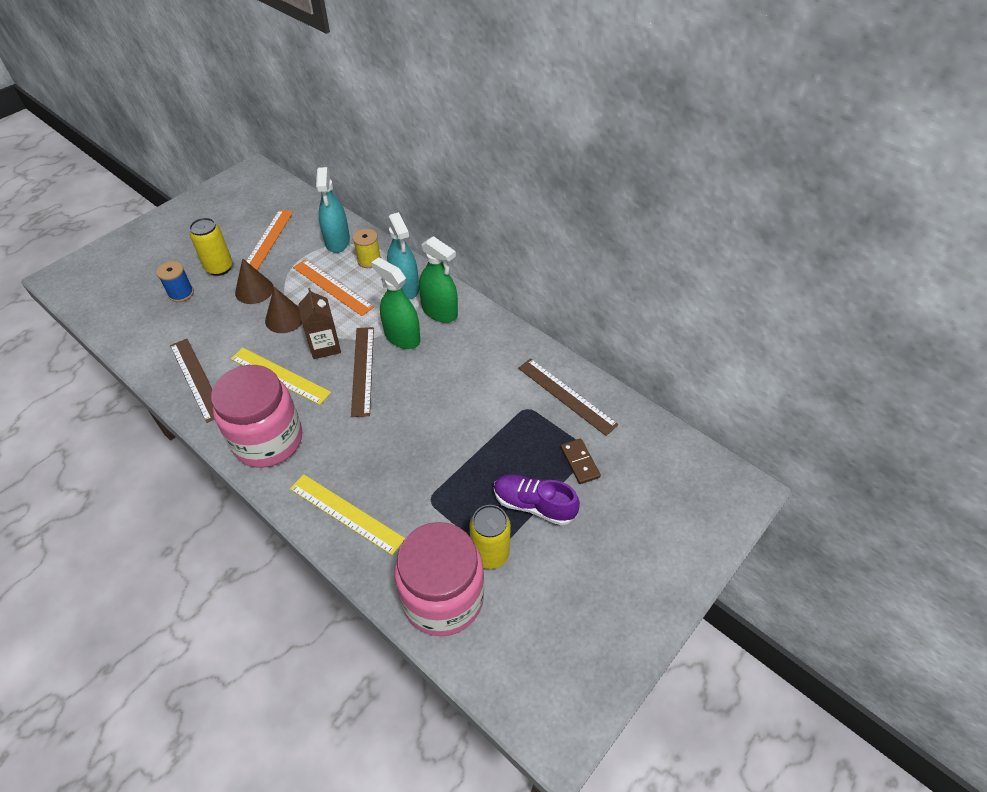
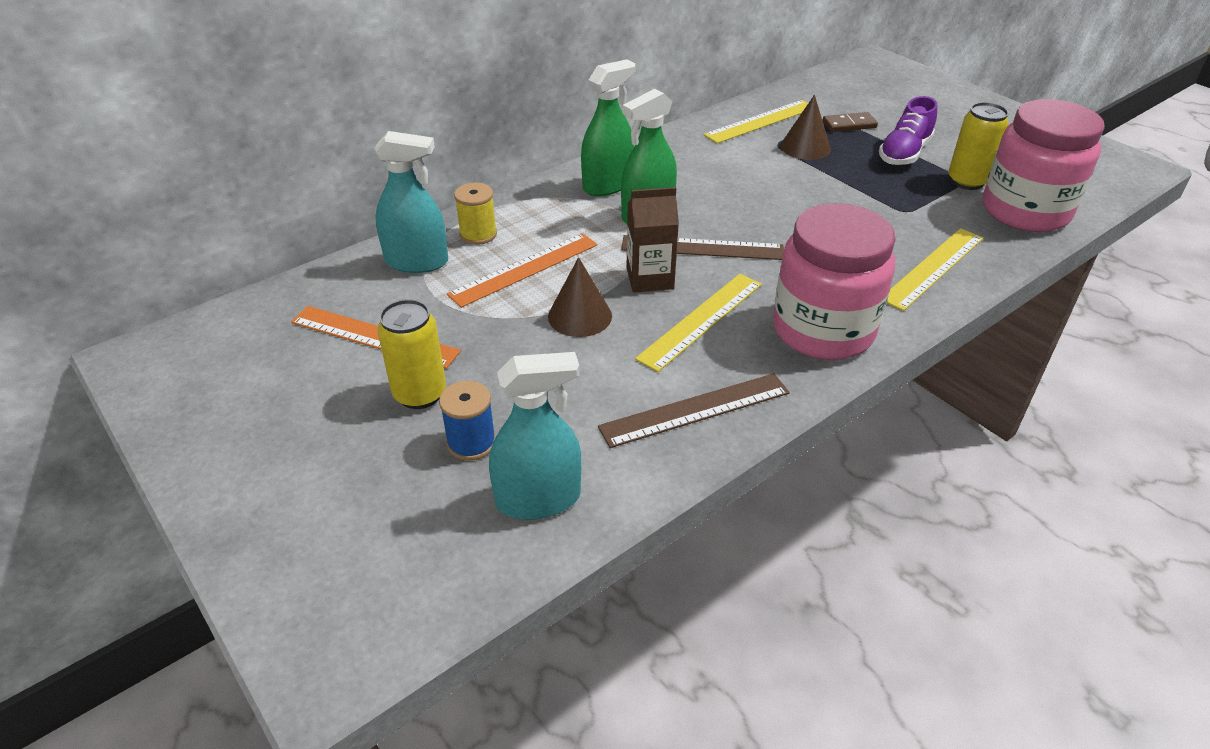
camera: 80 degrees left, 10 degrees down
(254, 290) = (500, 349): brown cone -> brown cone (805, 147)
(405, 287) = (550, 208): turquoise spray bottle -> turquoise spray bottle (538, 499)
(566, 396) = (760, 121): brown ruler -> yellow ruler

